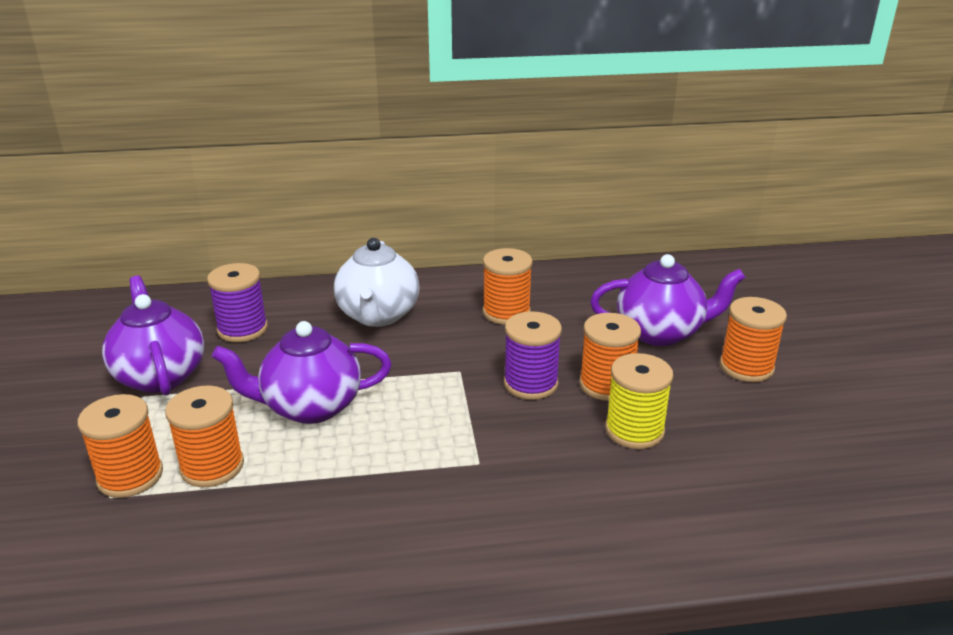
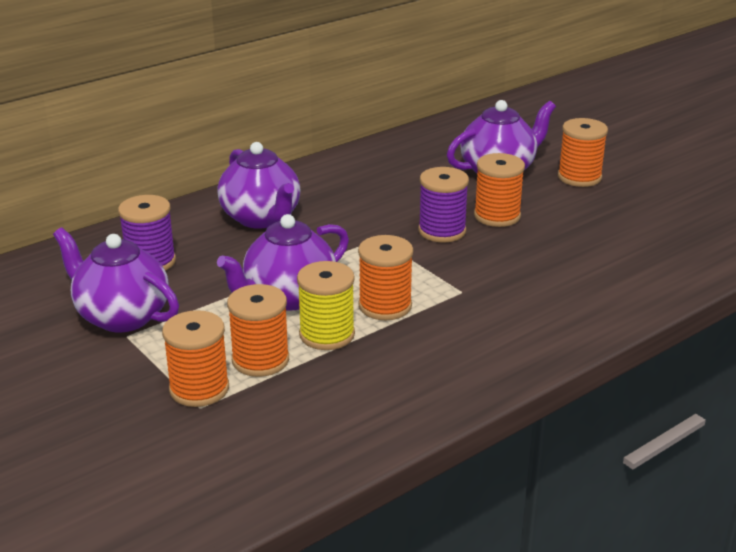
camera: 30 degrees left, 0 degrees up
(378, 315) = (261, 218): white teapot -> purple teapot
(506, 312) = (367, 187): orange spool -> orange spool (385, 306)
(634, 430) = (546, 238): yellow spool -> yellow spool (327, 334)

